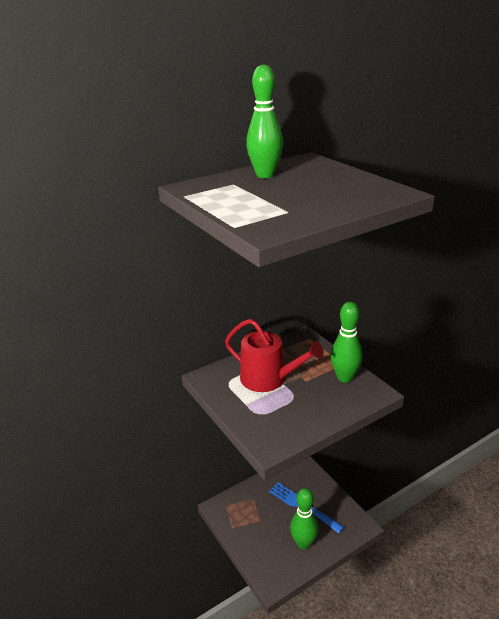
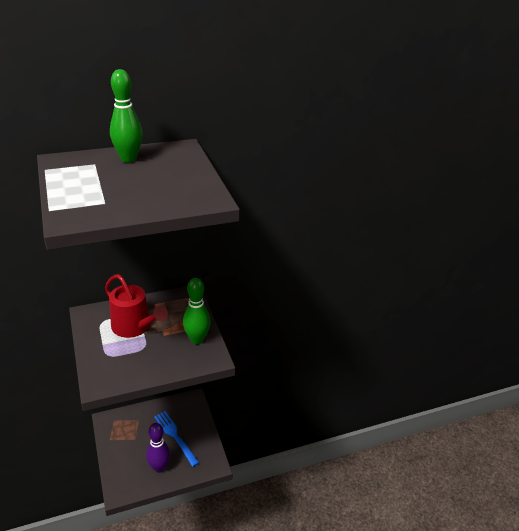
camera: 10 degrees right, 5 degrees up
(303, 543) = (159, 467): green bowling pin -> purple bowling pin

